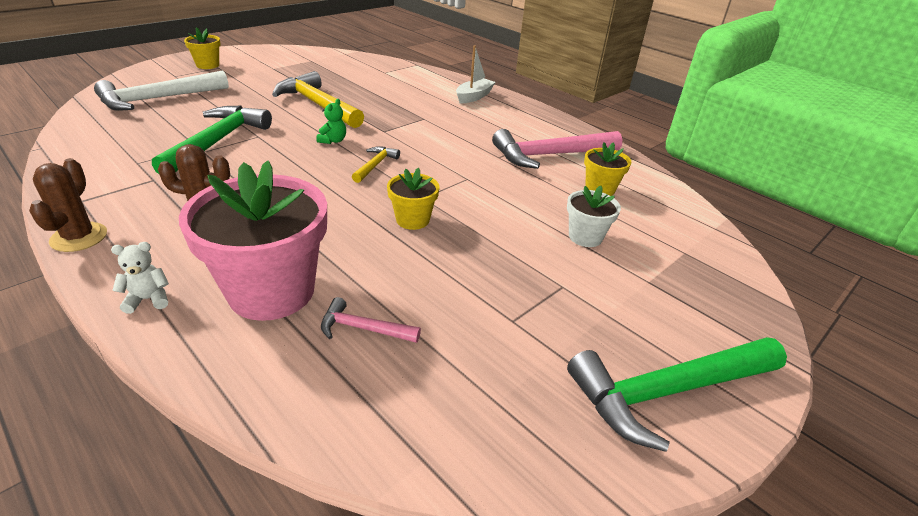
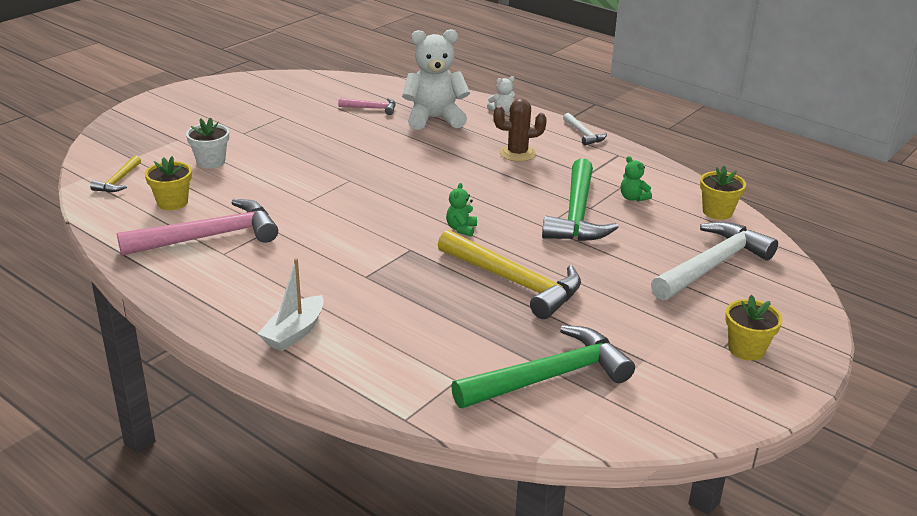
camera: 175 degrees right, 5 degrees down
(79, 237) = (583, 134): brown cactus -> white hammer
(142, 150) = (633, 198): none -> green teddy bear
(271, 291) = (434, 119): pink flower pot -> white teddy bear
(375, 165) = (403, 205): yellow hammer -> yellow hammer (118, 181)
(412, 220) = (355, 162): yellow flower pot -> yellow flower pot (717, 212)
(668, 391) = (203, 98): green hammer -> green hammer (549, 377)

